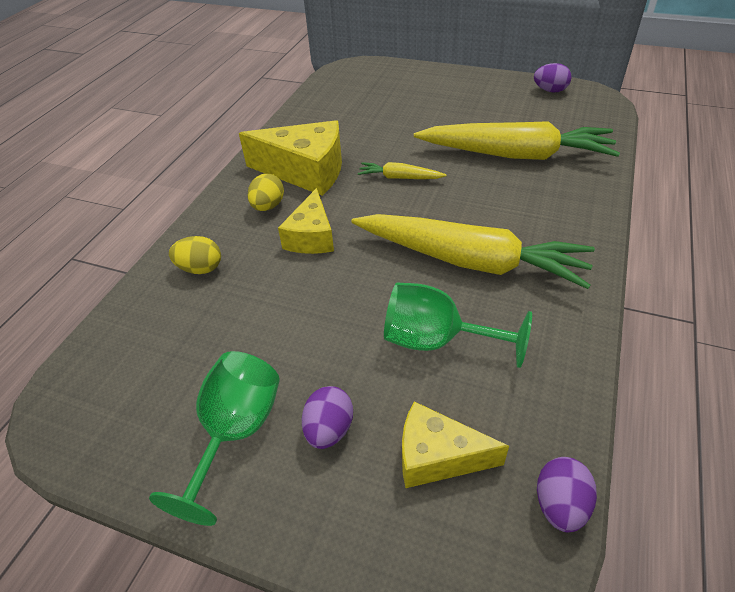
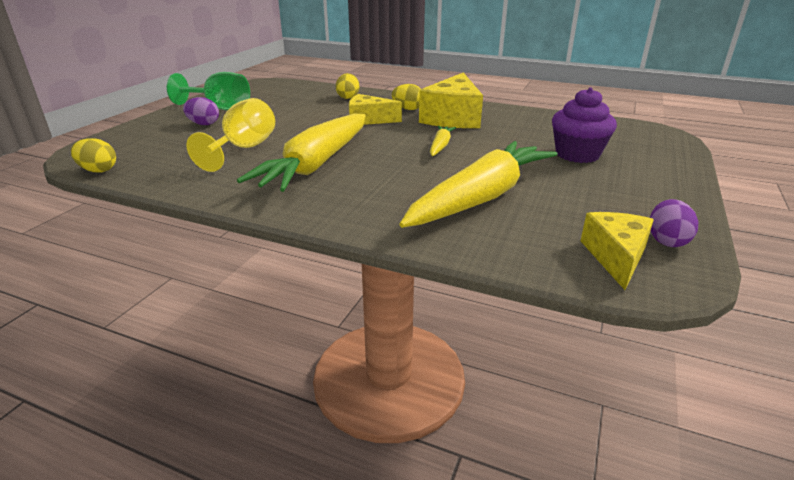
camera: 90 degrees right, 15 degrees down
(409, 107) = (577, 154): none -> purple cupcake
(436, 341) = (244, 149): green goblet -> yellow goblet
(437, 456) = (161, 145): yellow cheese -> yellow cheese (616, 257)
(515, 155) = (481, 198): yellow carrot -> yellow carrot turned 150 degrees counterclockwise
(560, 505) = (98, 170): purple egg -> yellow egg

